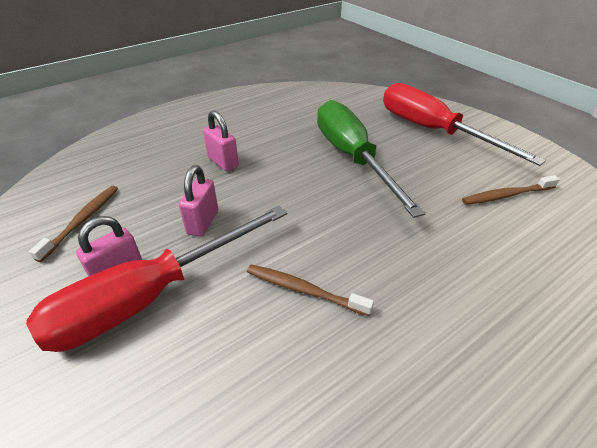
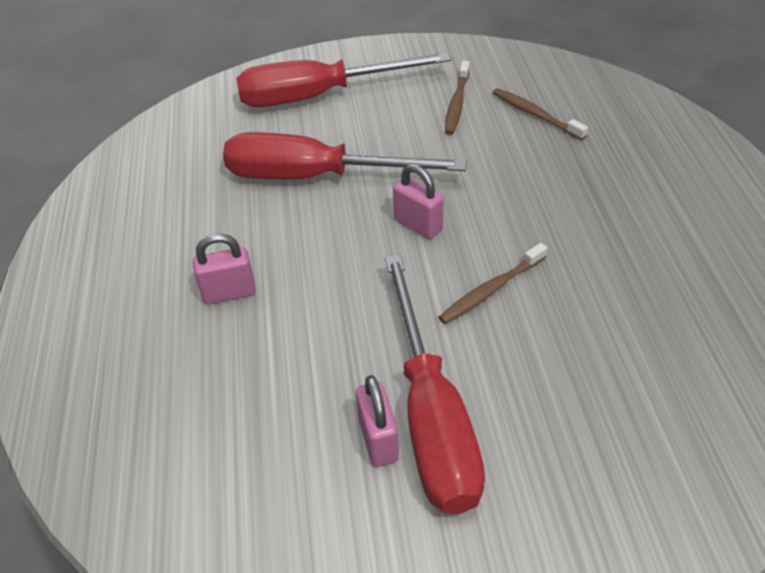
camera: 60 degrees left, 5 degrees up
(82, 221) = (247, 469): brown toothbrush -> brown toothbrush (536, 115)
(203, 222) = (338, 342): pink padlock -> pink padlock (418, 225)
(352, 157) = (316, 177): green screwdriver -> red screwdriver

